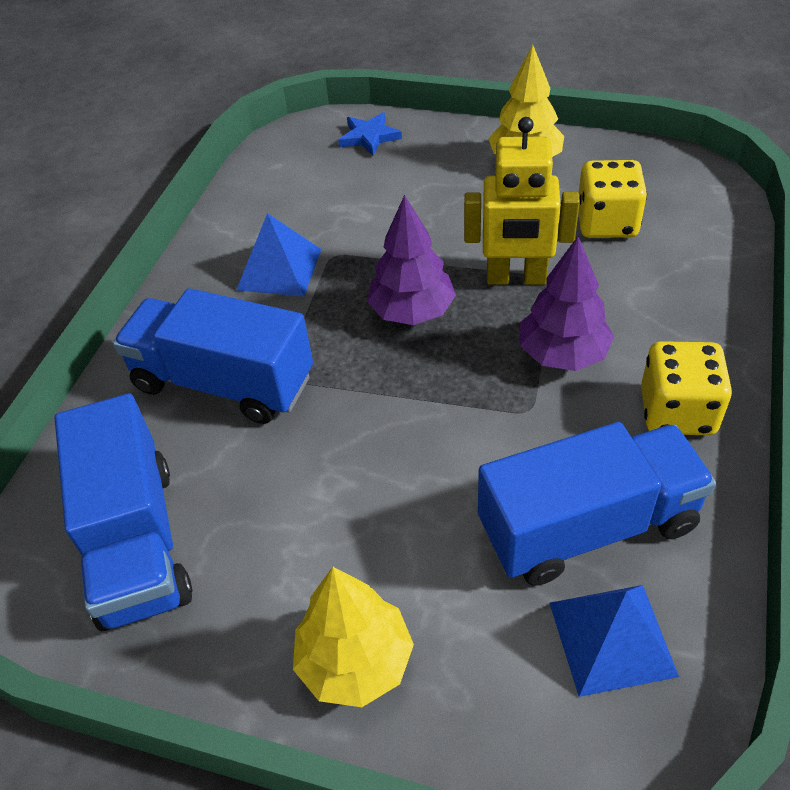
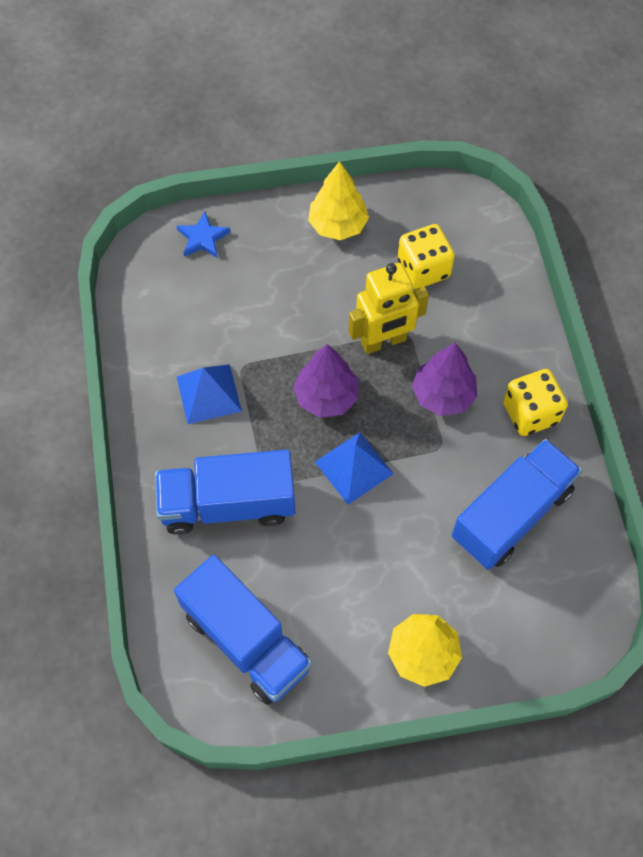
camera: 30 degrees left, 15 degrees up
(611, 638) = (553, 578): blue pyramid -> blue pyramid (353, 467)

